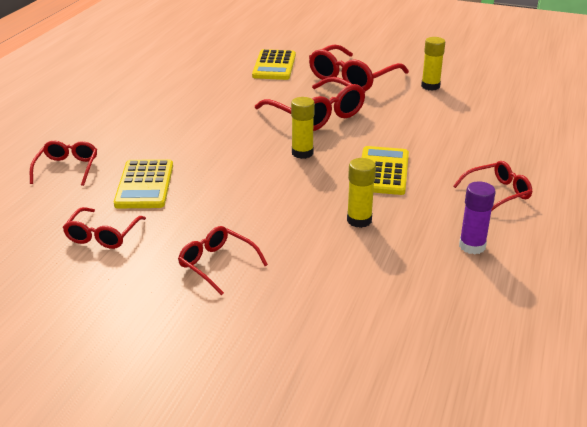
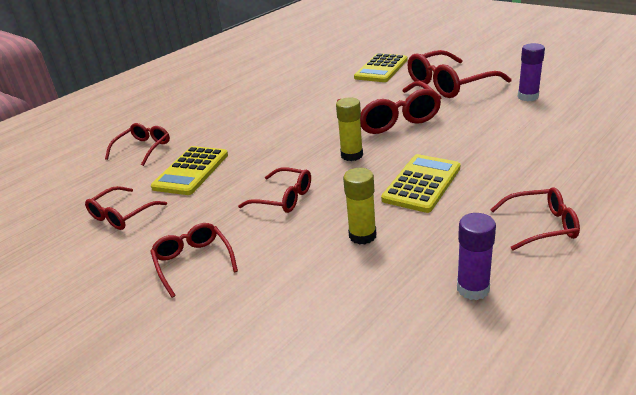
camera: 25 degrees right, 0 degrees up
(264, 199) = (284, 198): none -> red glasses
(430, 86) = (528, 97): yellow glue stick -> purple glue stick

